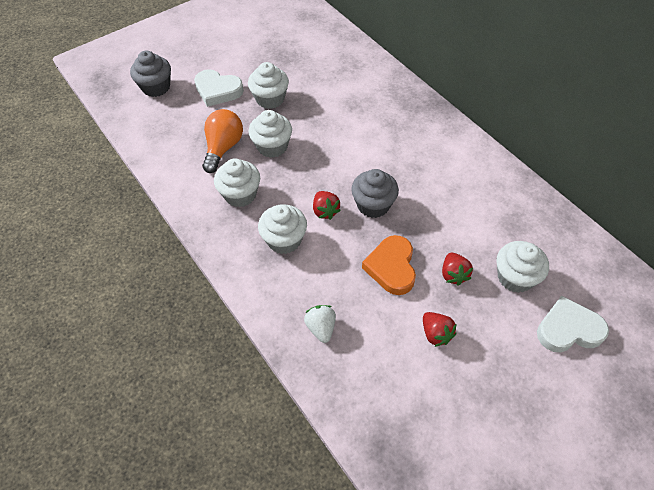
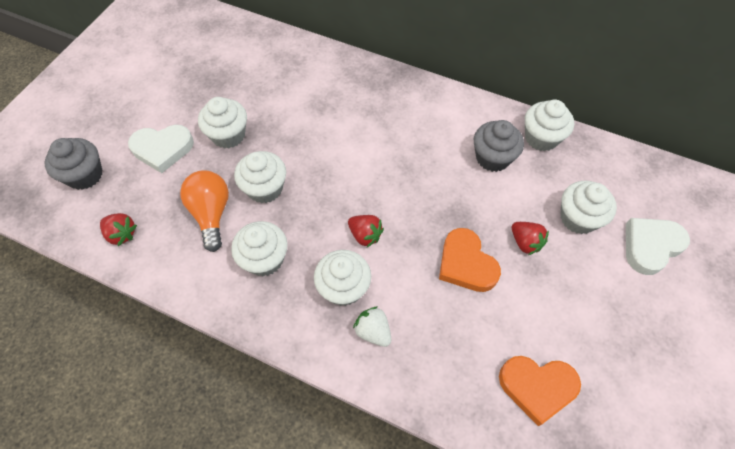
camera: 30 degrees left, 5 degrees up
(321, 328) = (440, 365): white strawberry -> white strawberry (373, 331)
(373, 205) = (408, 206): grey cupcake -> grey cupcake (492, 158)
(387, 383) = (537, 387): none -> orange heart
(436, 334) = (547, 312): red strawberry -> red strawberry (122, 234)
(526, 201) = (541, 138): none -> white cupcake

